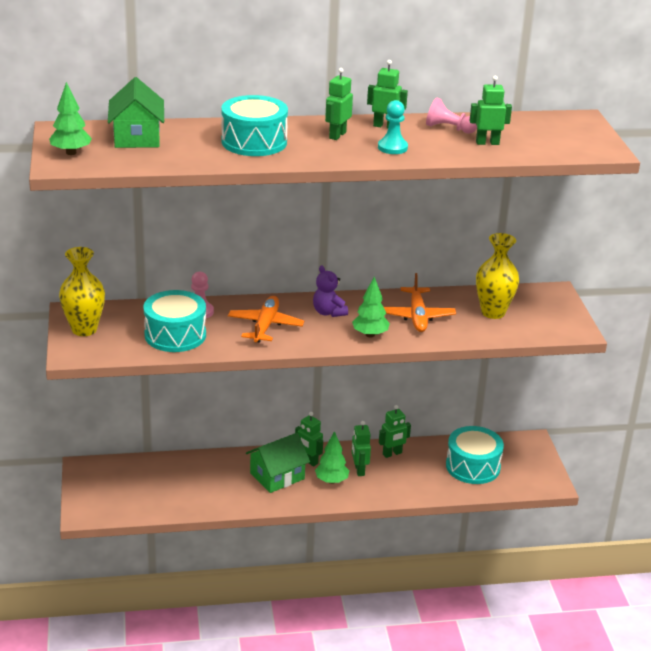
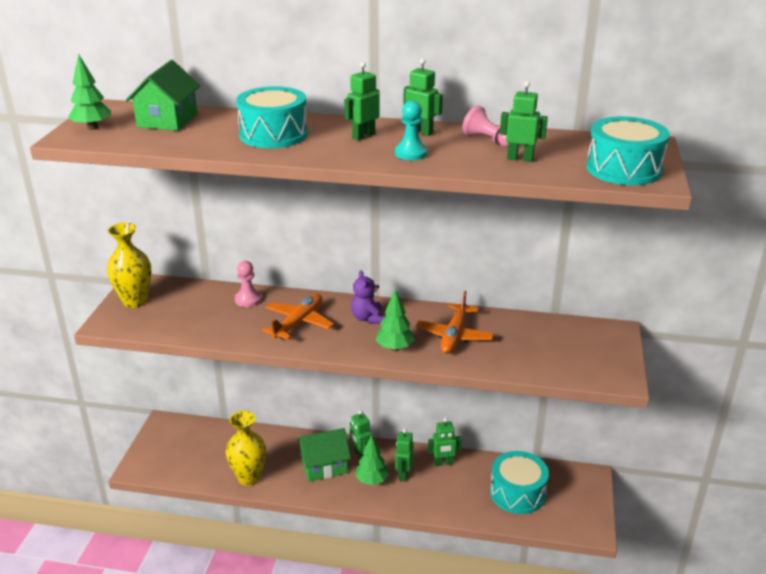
camera: 20 degrees right, 0 degrees up
(175, 335) = (210, 319): turquoise drum -> turquoise drum (624, 169)
(493, 312) = (536, 343): yellow vase -> yellow vase (249, 477)

